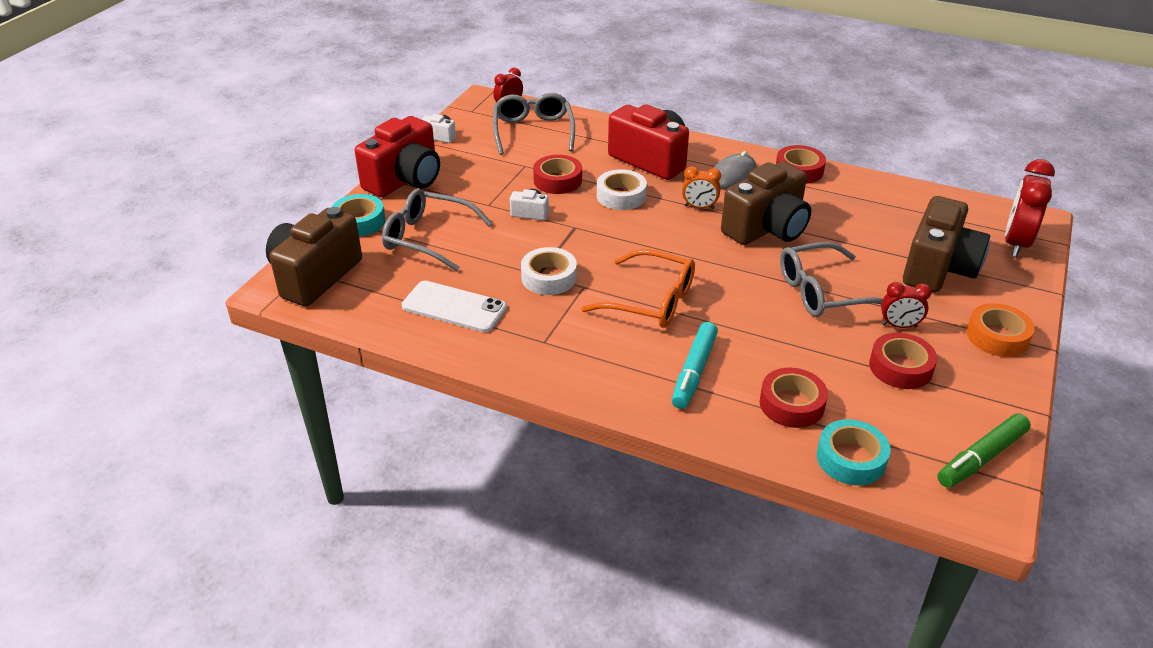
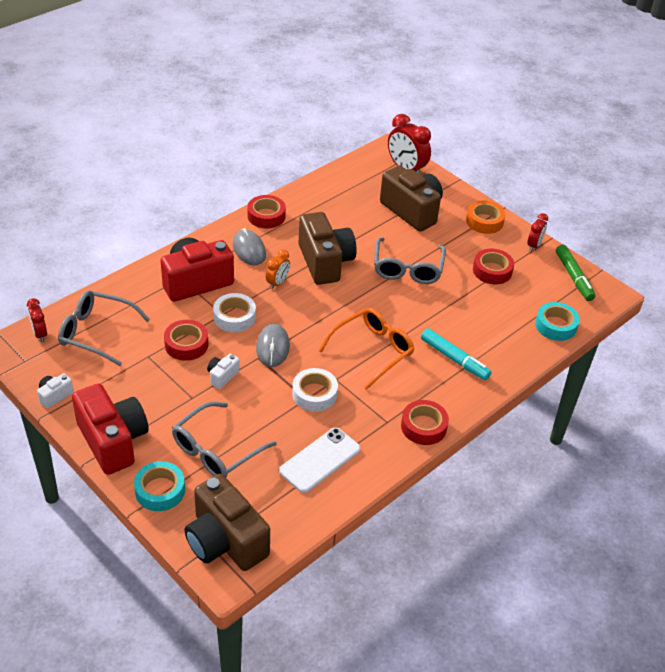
camera: 70 degrees left, 5 degrees up
(597, 231) = (273, 347): none -> grey mouse
(791, 404) = (503, 329): red tape -> red tape (423, 427)
(899, 326) = (456, 253): red clock -> red clock (534, 245)

